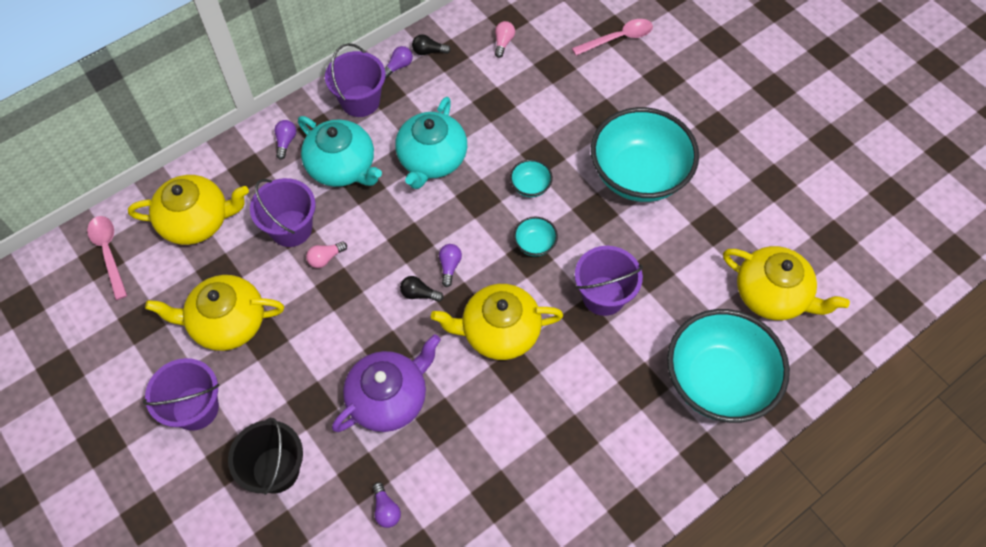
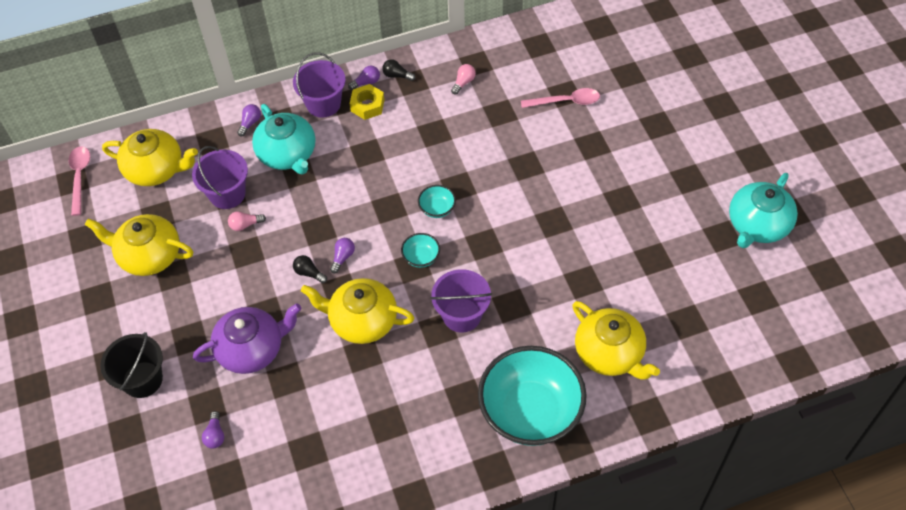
camera: 20 degrees right, 5 degrees down
(195, 408) = (100, 315): purple bucket -> none
(409, 91) = (367, 105): none -> yellow nut
(432, 159) = (363, 166): turquoise teapot -> turquoise teapot (757, 225)
(638, 175) = (534, 222): turquoise bowl -> none

